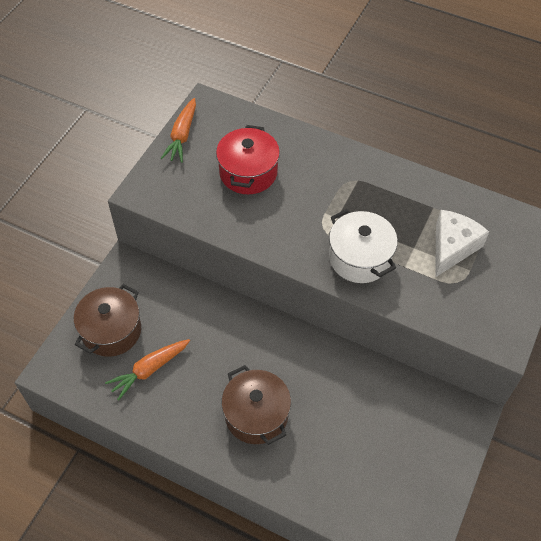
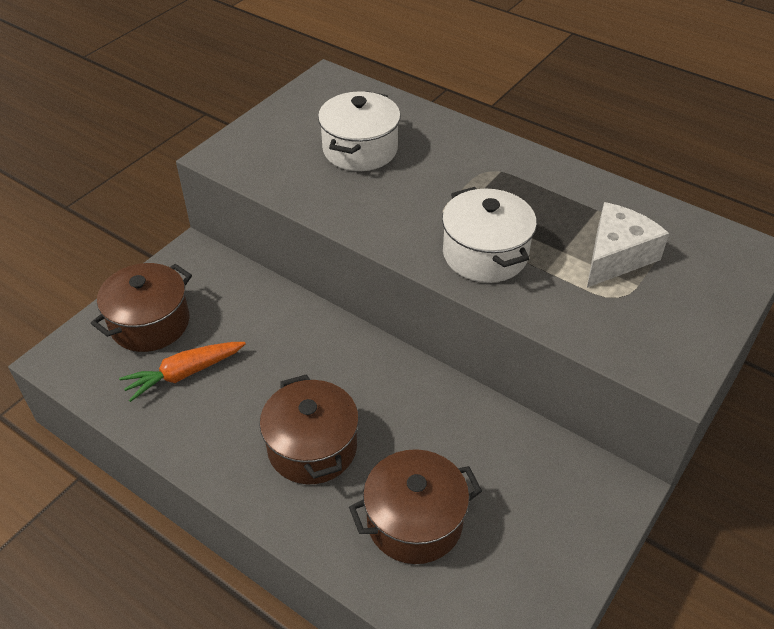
camera: 10 degrees right, 10 degrees down
(182, 136) = (288, 106): orange carrot -> none
(248, 172) = (360, 149): red pot -> white pot
(338, 460) = (414, 521): none -> brown pot

